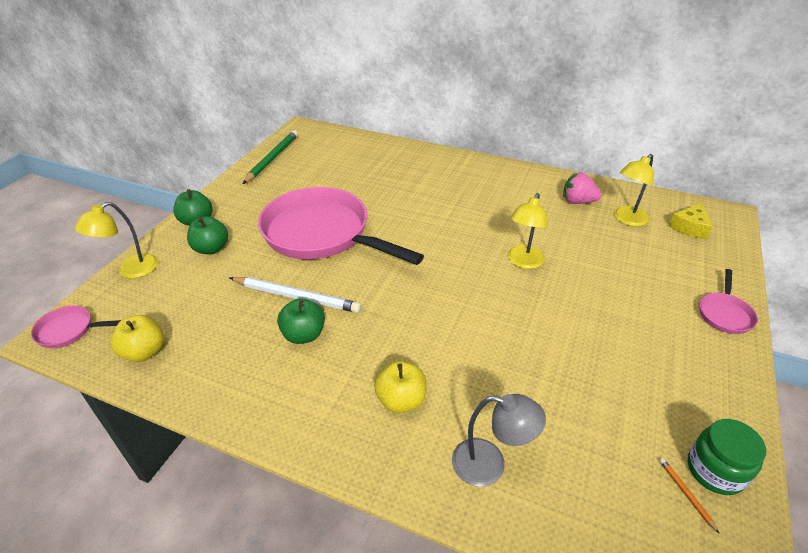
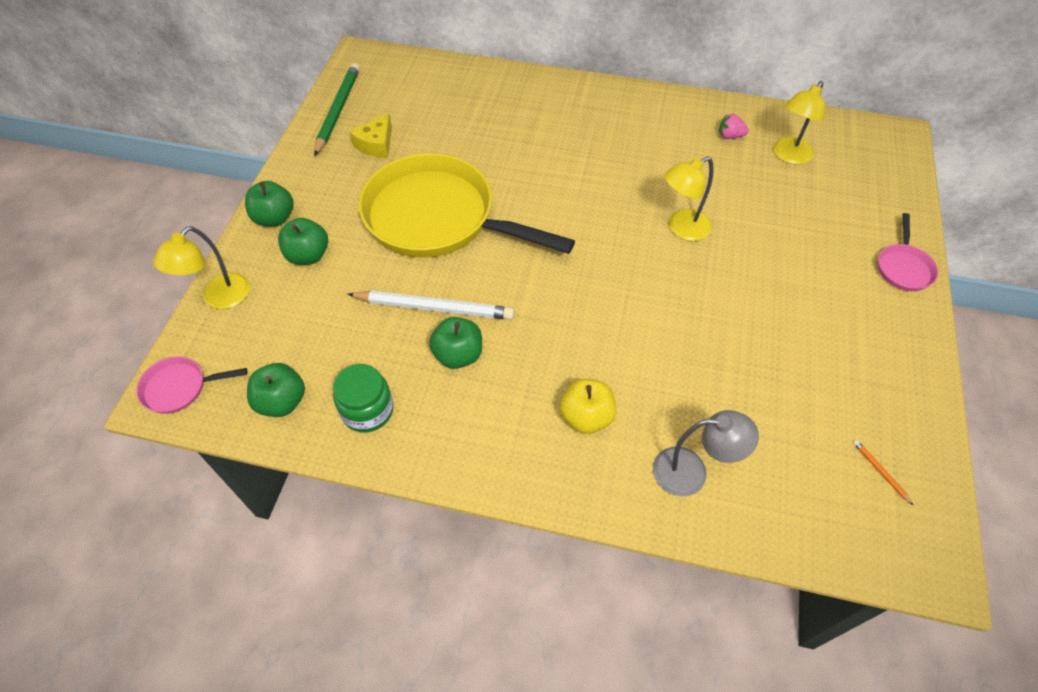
camera: 10 degrees left, 15 degrees up
(144, 352) = (282, 401): yellow apple -> green apple
(322, 234) = (437, 218): pink pan -> yellow pan
(523, 262) = (682, 229): yellow lamp -> yellow lamp turned 45 degrees clockwise
(577, 201) = (730, 136): pink strawberry -> pink strawberry, size x0.66
(690, 227) = (859, 158): yellow cheese -> yellow cheese (376, 144)
(715, 470) = (905, 444): green jar -> green jar (367, 410)

